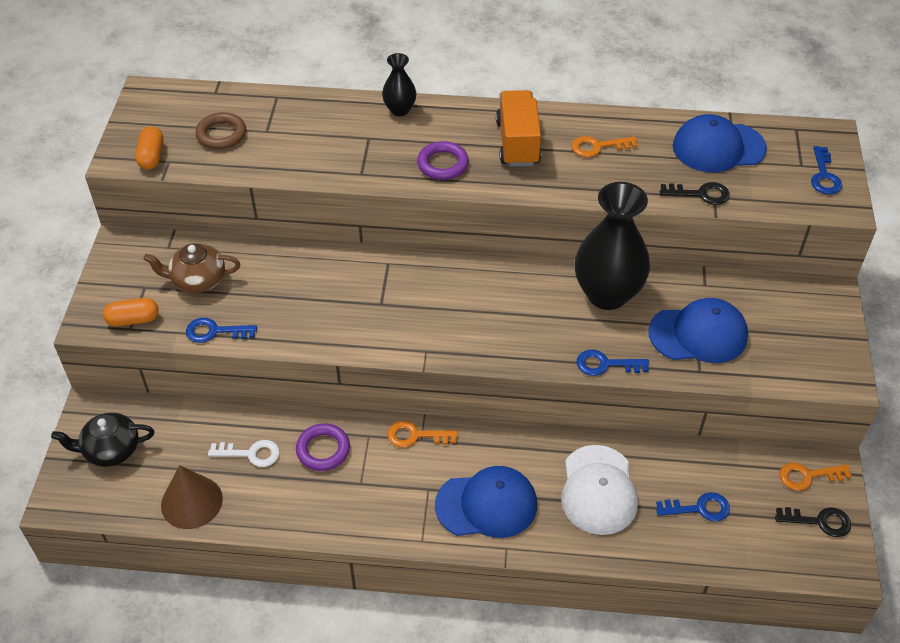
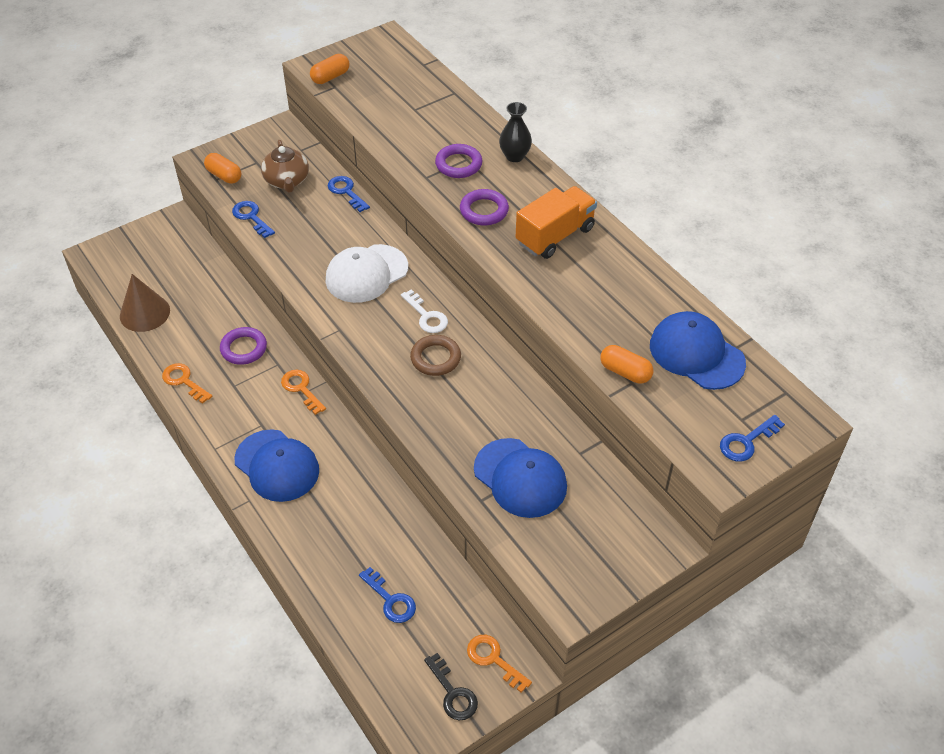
camera: 50 degrees right, 0 degrees up
(111, 450) = (151, 250): black teapot -> none
(198, 280) = (287, 181): brown teapot -> brown teapot turned 150 degrees counterclockwise
(221, 134) = (386, 92): brown ring -> brown ring (435, 358)
(251, 453) = (207, 315): white key -> white key (426, 316)
(369, 146) = (458, 164): none -> purple ring
(598, 147) = (606, 282): orange key -> orange key (184, 381)
(598, 490) = (350, 524): white cap -> white cap (366, 274)
(605, 364) = (428, 437): blue key -> blue key (346, 192)
(607, 294) = (502, 397): black vase -> none
(700, 194) = (625, 372): black key -> orange capsule

